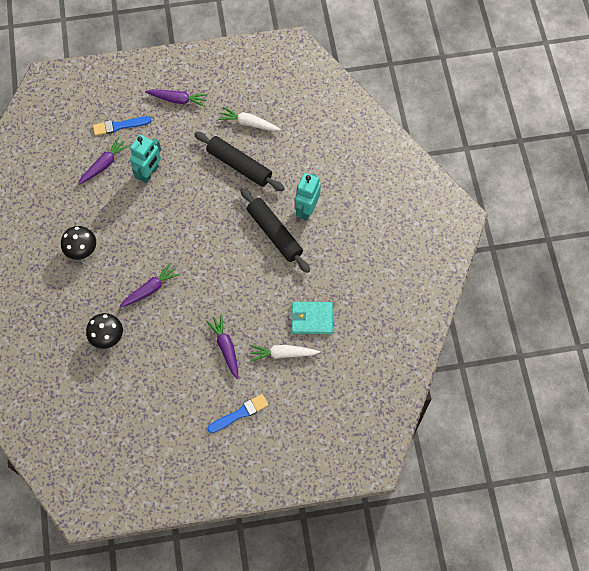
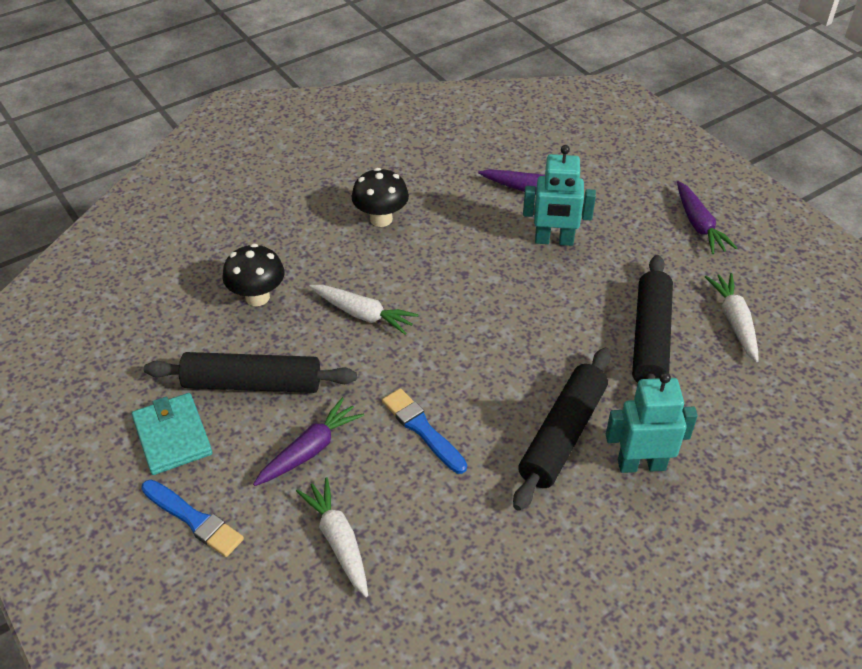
camera: 65 degrees right, 20 degrees down
(120, 126) = (603, 182): blue brush -> blue brush (423, 429)
(150, 289) = (363, 314): purple carrot -> white carrot
(169, 360) = (252, 384): none -> black rolling pin
(312, 319) = (431, 560): turquoise wallet -> turquoise wallet (172, 436)

